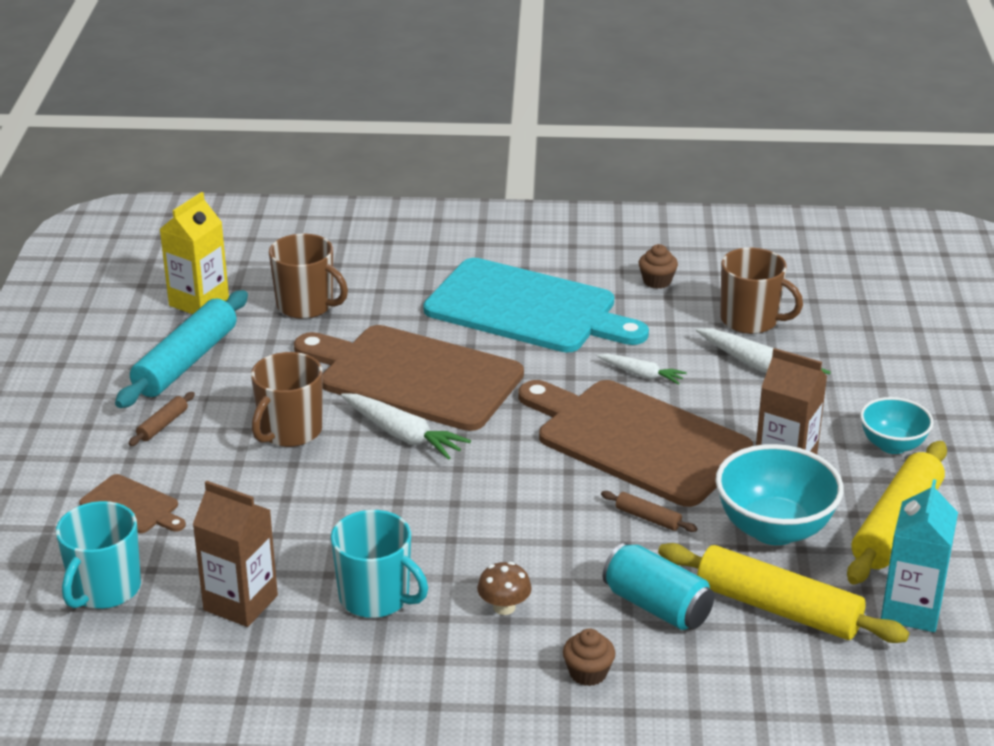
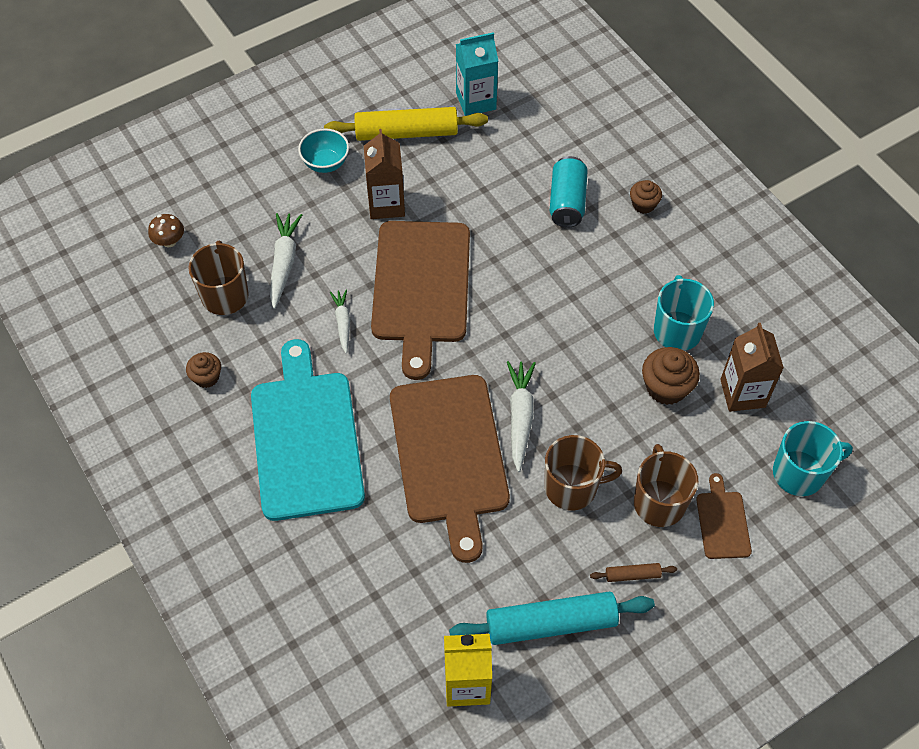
camera: 125 degrees left, 25 degrees up
(306, 305) = (412, 596): brown mug -> brown mug (659, 502)
(317, 549) = (666, 387): none -> brown cupcake
(504, 607) = (629, 267): brown mushroom -> brown mushroom (169, 241)
(648, 518) = (494, 243): brown rolling pin -> none
(774, 529) = (455, 182): turquoise bowl -> none
(778, 608) = (523, 152): yellow rolling pin -> none

